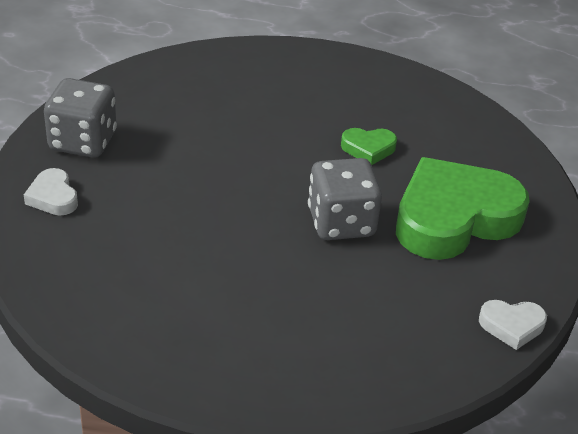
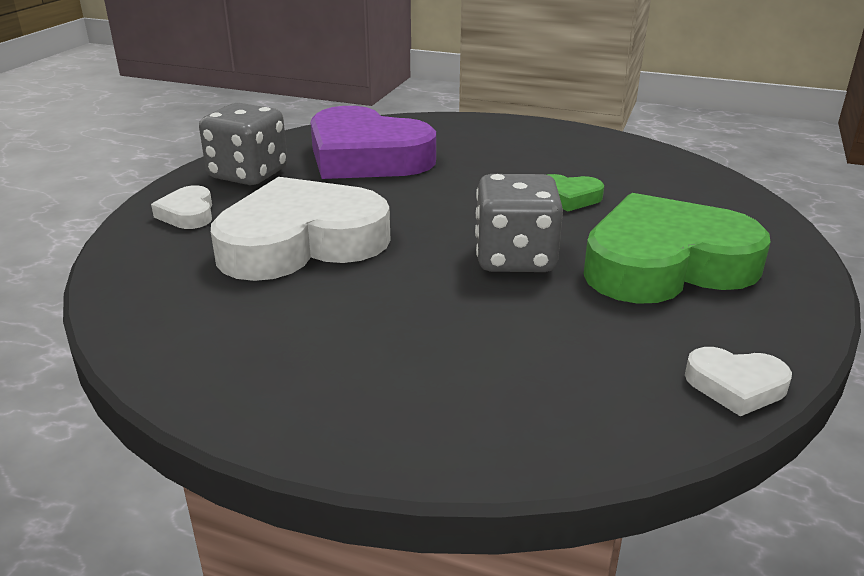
camera: 15 degrees right, 10 degrees down
(166, 222) = (301, 242): none -> white heart
(181, 109) = (366, 157): none -> purple heart

